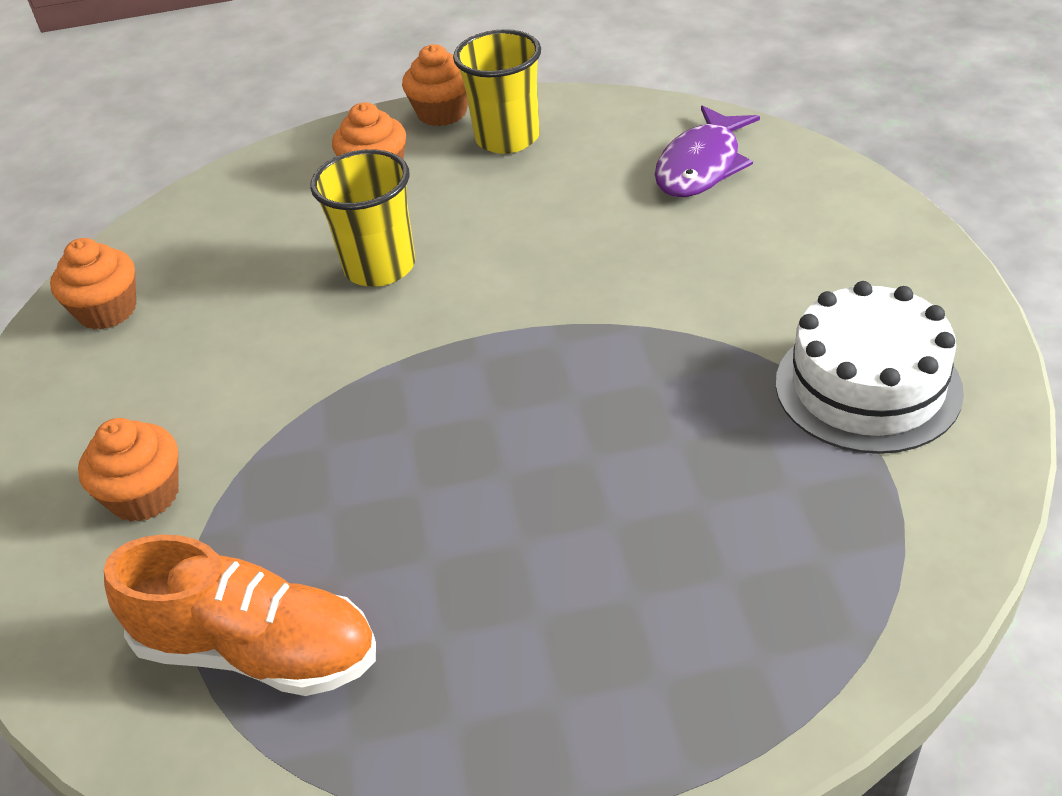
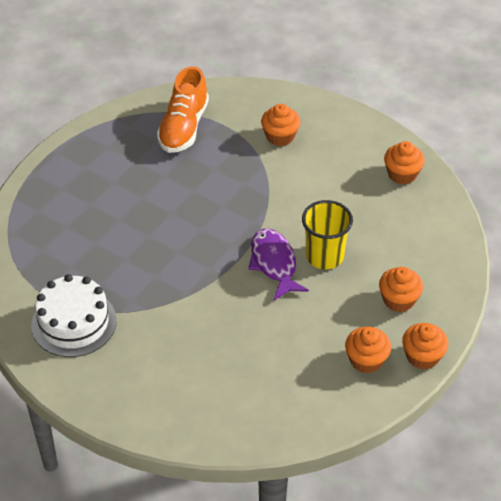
camera: 130 degrees right, 5 degrees up
(257, 651) = (183, 127): orange shoe -> orange shoe turned 45 degrees counterclockwise
(507, 138) = (366, 360): yellow cup -> orange cupcake
(701, 166) = (250, 401): purple fish -> purple fish (274, 263)

